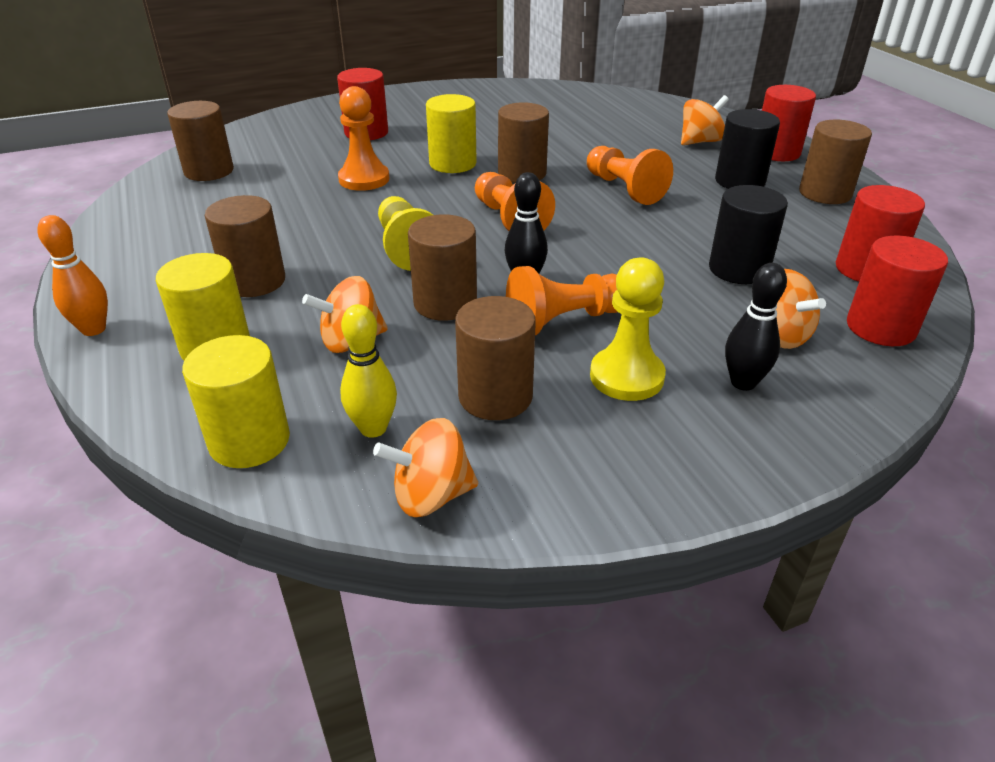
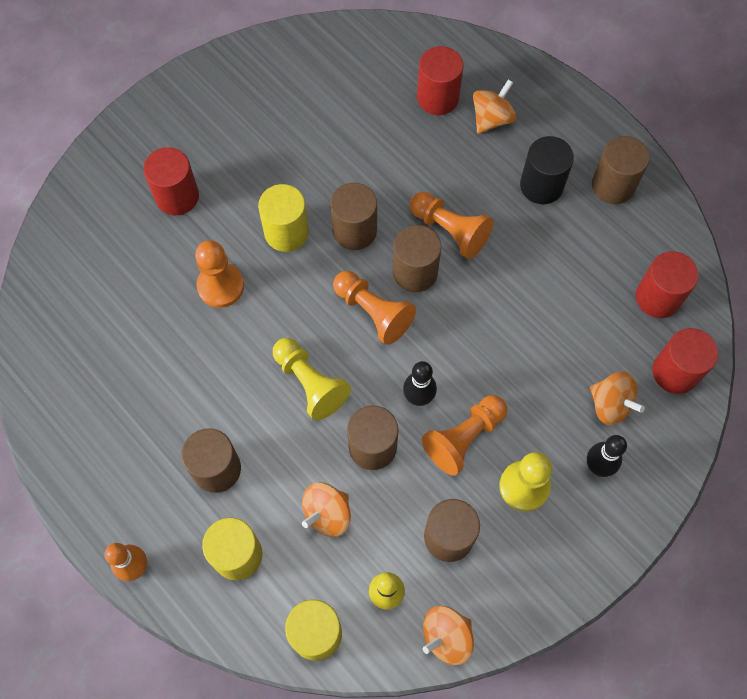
camera: 20 degrees left, 30 degrees up
(209, 171) = (71, 318): brown cylinder -> brown cylinder (415, 272)
(738, 269) = (568, 328): black cylinder -> none
(776, 152) = (562, 120): red cylinder -> red cylinder (437, 98)

